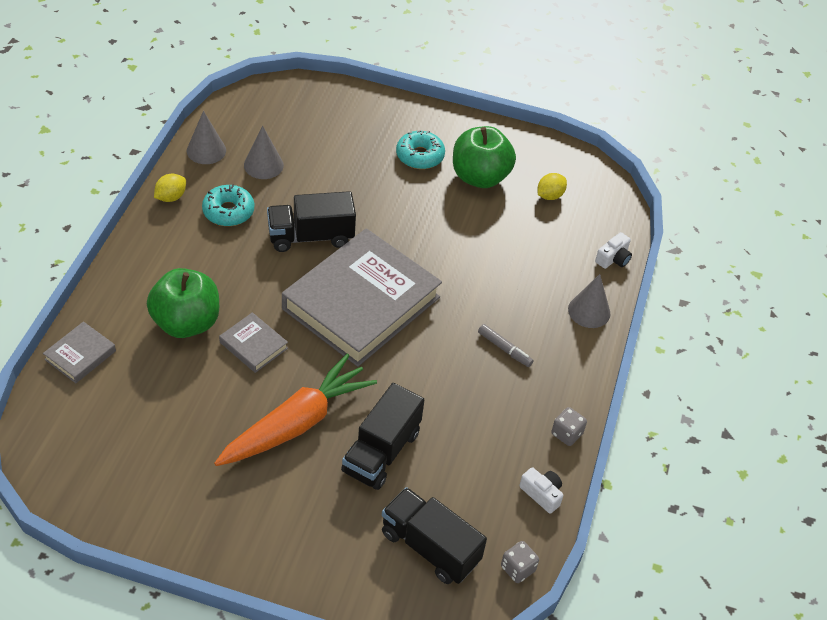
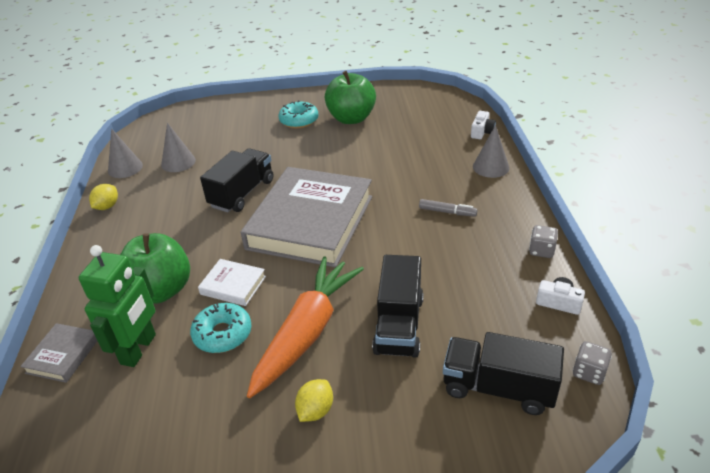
camera: 15 degrees left, 10 degrees down
(145, 377) = (139, 349): none -> green robot
(228, 211) = (163, 200): turquoise donut -> turquoise donut (222, 334)
(253, 345) = (233, 285): grey book -> white book
(311, 236) = (242, 193): black truck -> black truck turned 150 degrees clockwise
(550, 195) = (409, 113): yellow lemon -> yellow lemon (315, 410)

